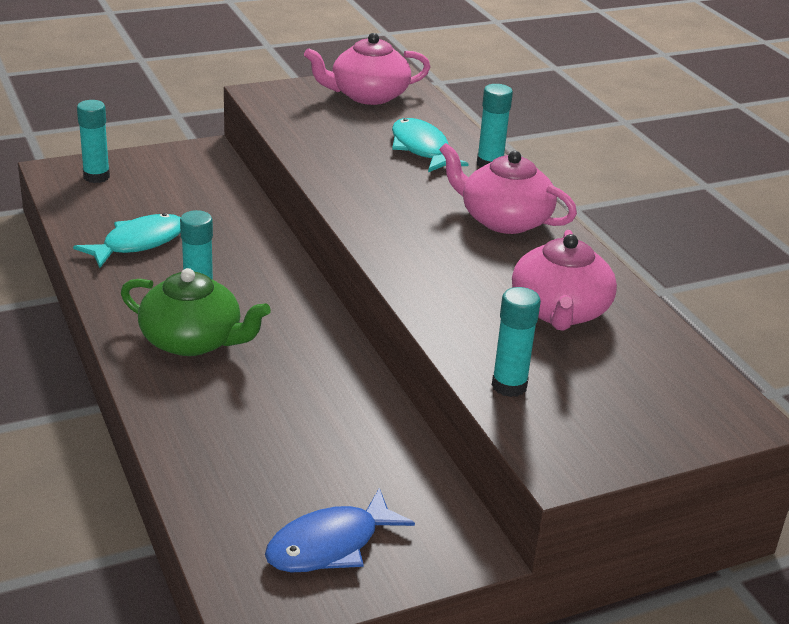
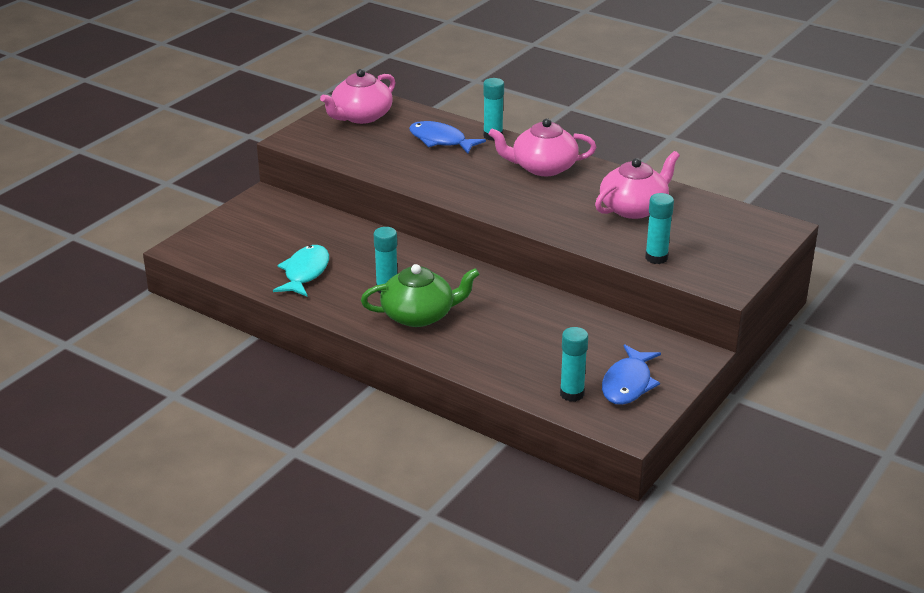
camera: 30 degrees left, 0 degrees up
(96, 177) = (215, 242): turquoise glue stick -> turquoise glue stick (572, 394)
(421, 149) = (441, 141): turquoise fish -> blue fish
(559, 311) = (634, 208): pink teapot -> pink teapot turned 105 degrees counterclockwise

